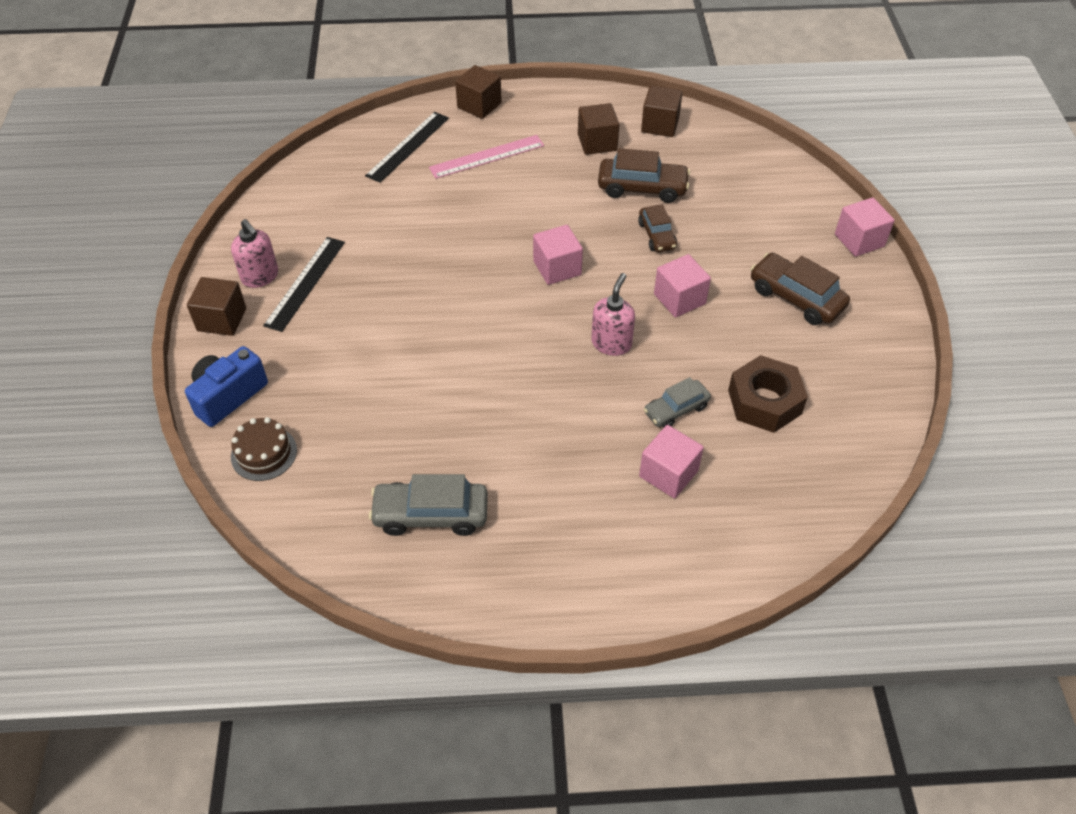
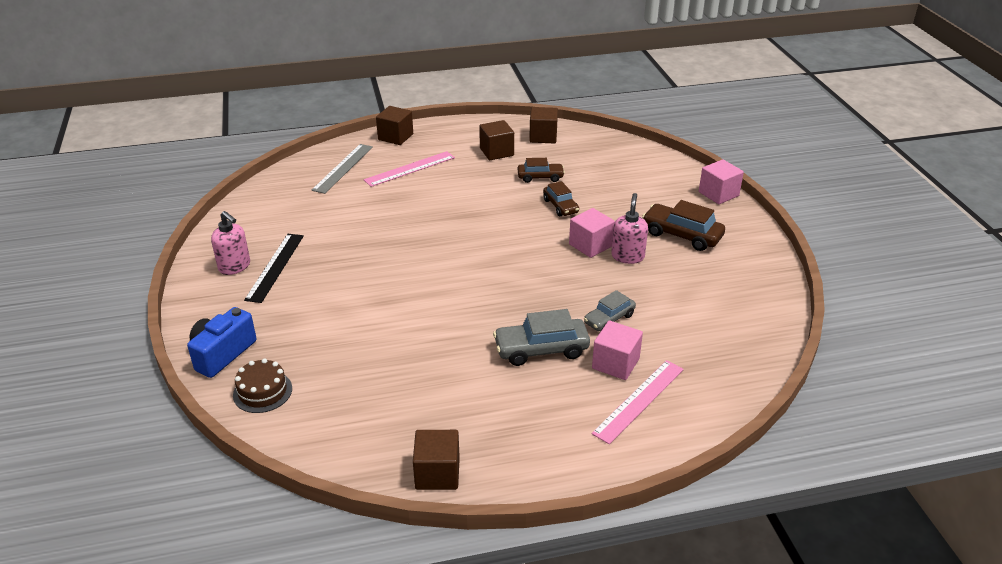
camera: 10 degrees left, 15 degrees down
(222, 319) = (206, 300): brown cube -> brown cube (437, 473)
(408, 146) = (343, 168): black ruler -> grey ruler
(431, 515) = (421, 418): grey car -> grey car (541, 350)
(557, 268) = (486, 235): pink cube -> none
(611, 343) = (544, 280): pink soap dispenser -> pink soap dispenser (627, 256)
(642, 188) = (540, 177): brown car -> brown car, size x0.64
(683, 528) = (639, 400): none -> pink ruler
(764, 402) = (678, 305): brown nut -> none

